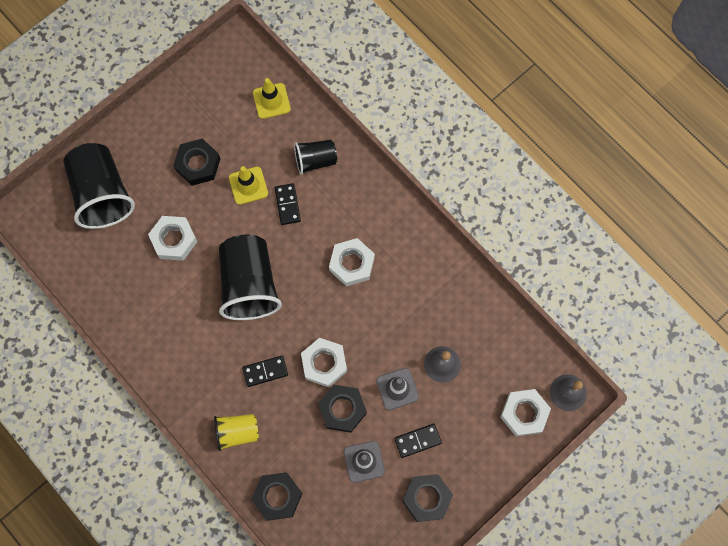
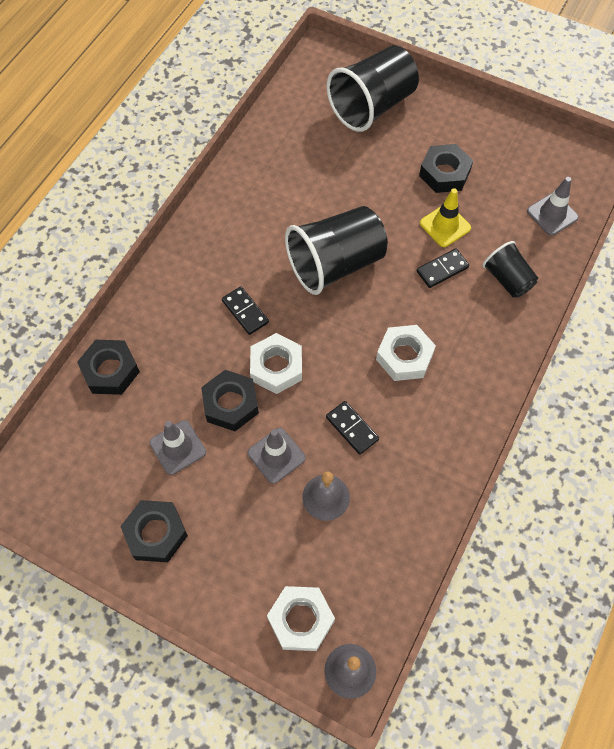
camera: 70 degrees right, 10 degrees down
(174, 240) = (353, 181): white nut -> none
(237, 432) = (169, 308): yellow cup -> none
(271, 101) = (552, 214): yellow traffic cone -> grey traffic cone
(417, 440) = (222, 499): black domino -> black domino (352, 428)

